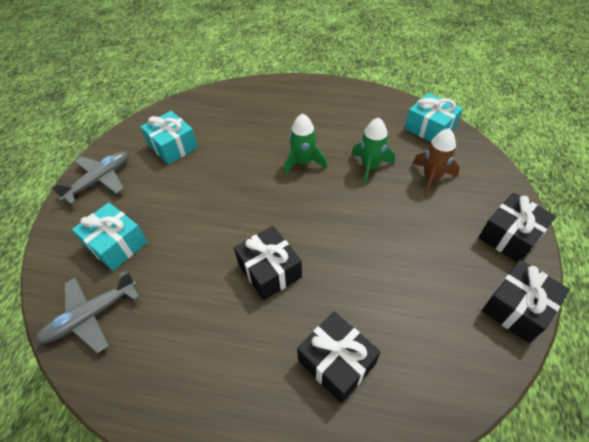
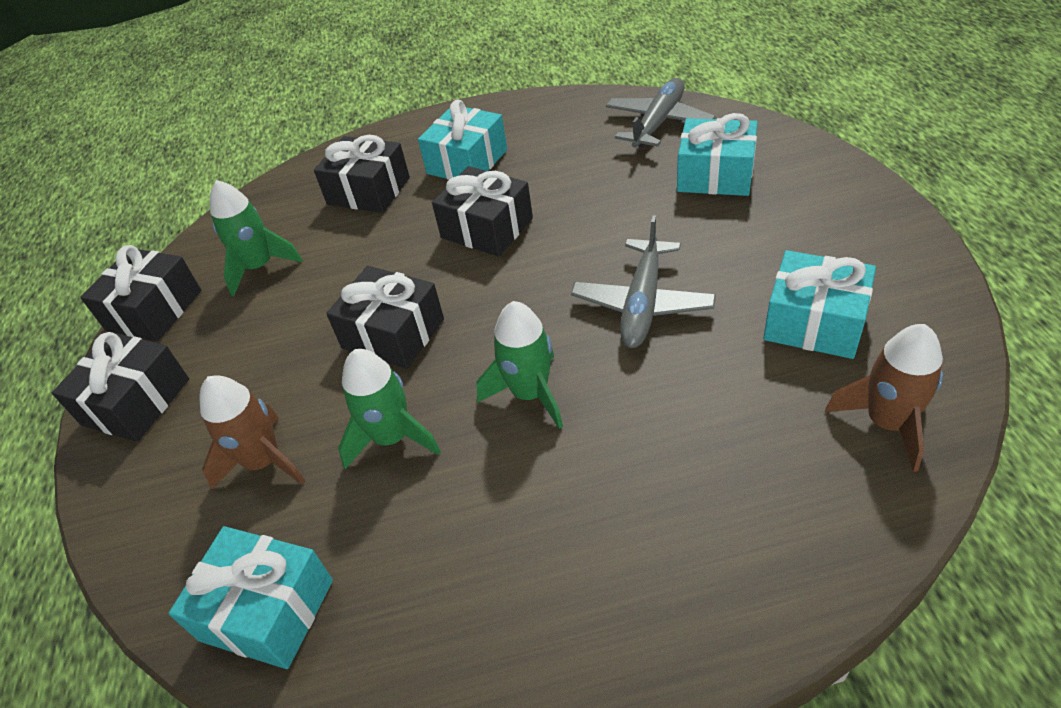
camera: 160 degrees right, 5 degrees down
(100, 180) = (857, 223): grey plane -> grey plane (642, 303)
(193, 109) = (886, 423): none -> brown rocket
(245, 354) = (467, 162): none -> turquoise gift
(355, 218) = (393, 333): none -> black gift
(436, 314) = (259, 267): none -> green rocket

